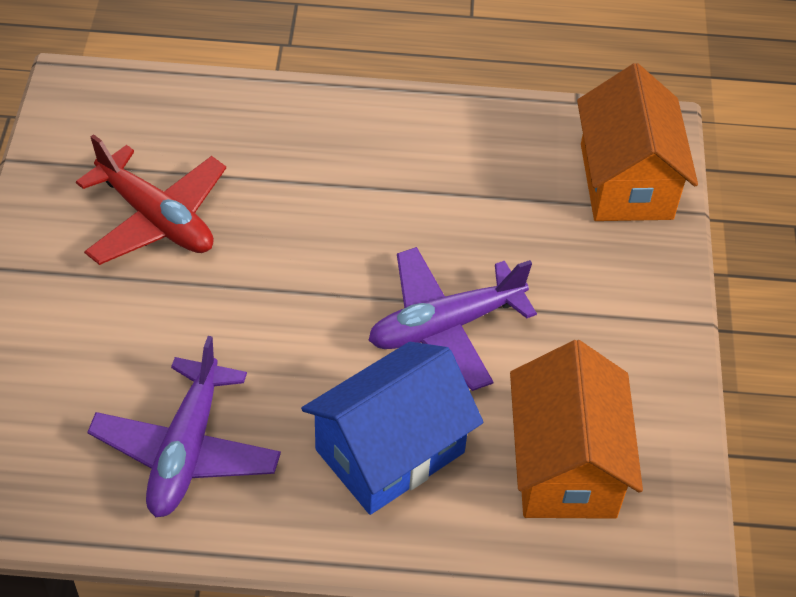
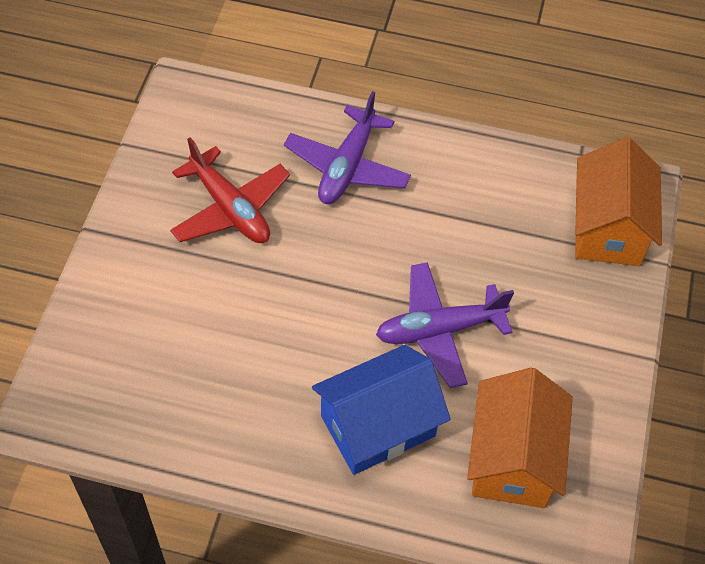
camera: 10 degrees right, 5 degrees up
(186, 449) = (223, 401): purple plane -> purple plane (347, 166)

